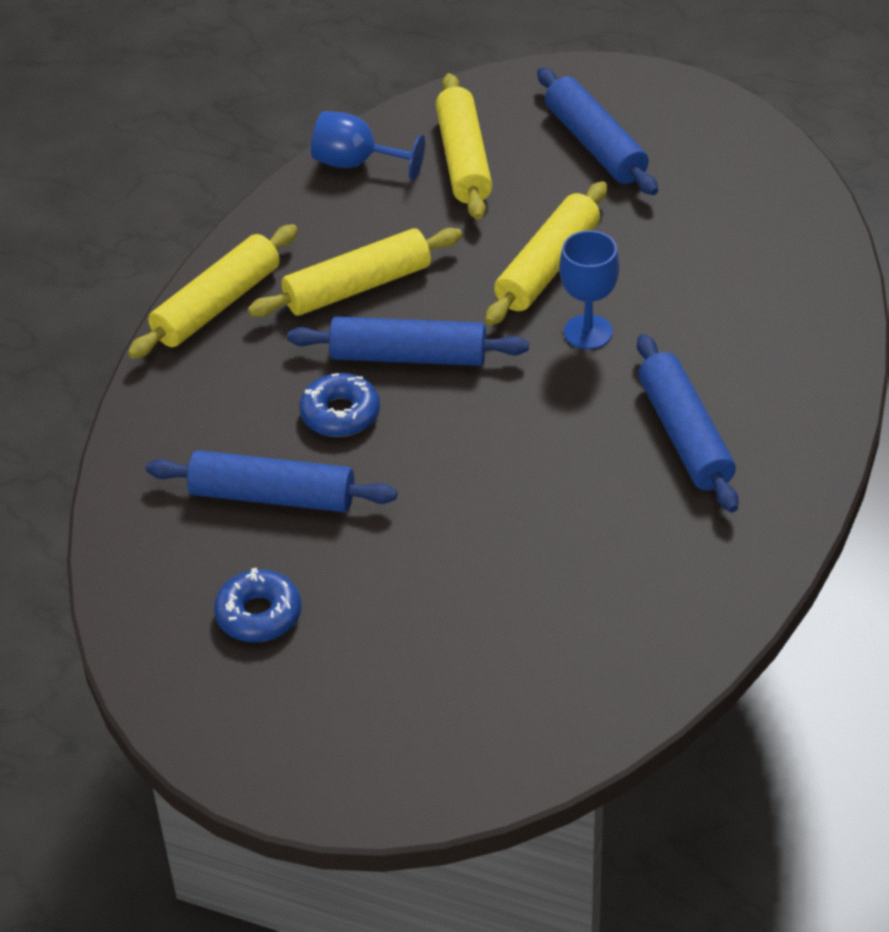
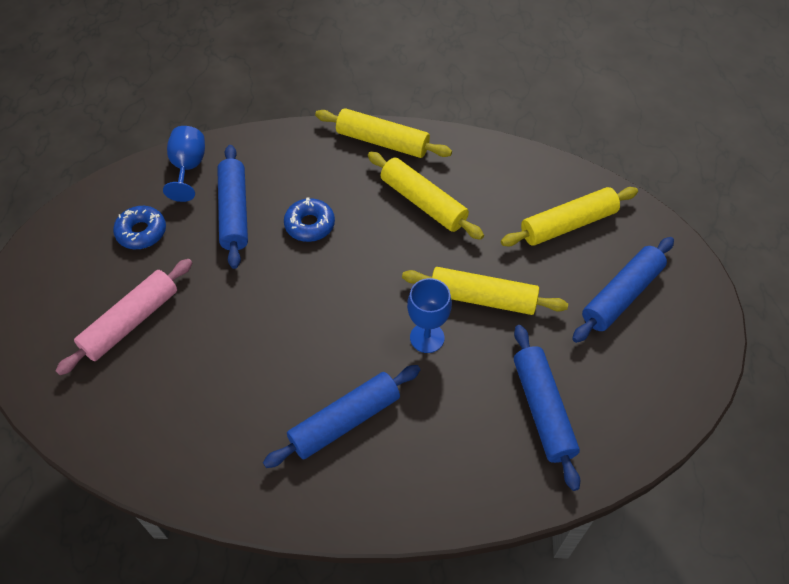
camera: 70 degrees right, 10 degrees up
(356, 163) = (536, 170): blue goblet -> blue goblet (188, 168)
(408, 356) = (370, 245): blue rolling pin -> blue rolling pin (542, 409)
(432, 644) = (131, 322): none -> pink rolling pin

